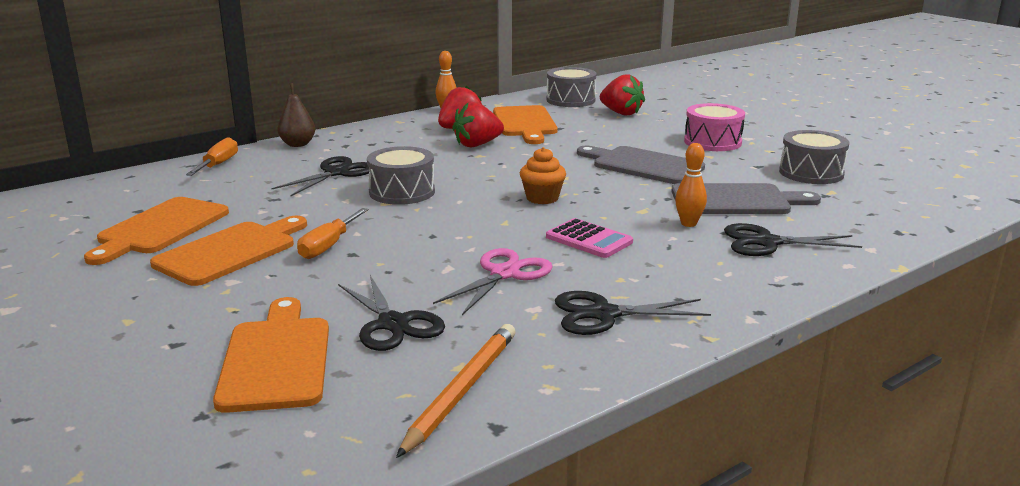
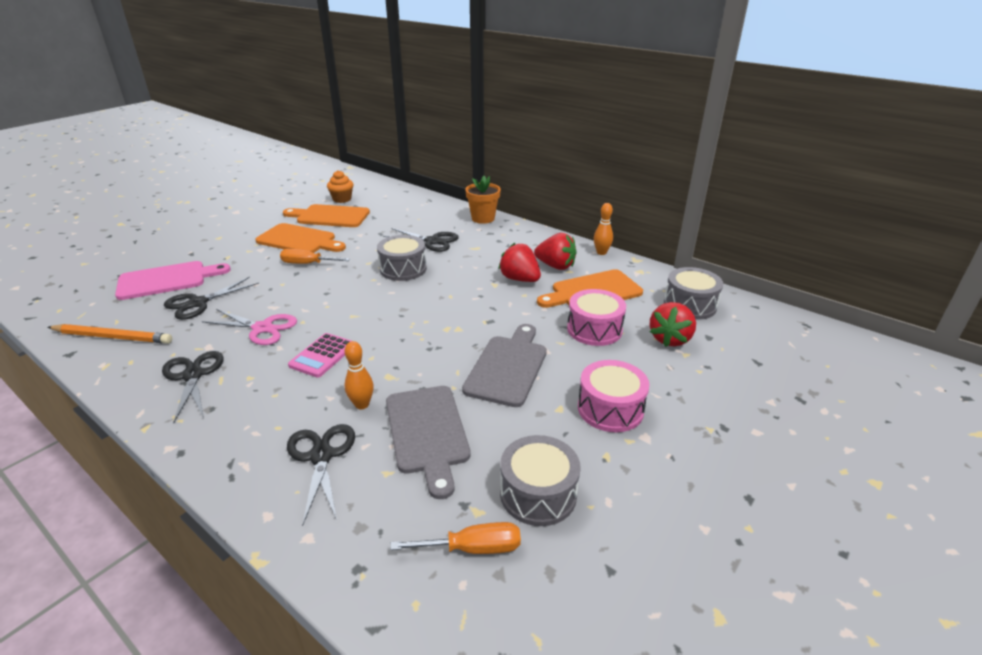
camera: 75 degrees right, 10 degrees up
(218, 165) = (433, 206): orange screwdriver -> orange screwdriver (473, 548)
(276, 359) = (167, 280): orange cutting board -> pink cutting board
(298, 144) = (483, 218): brown pear -> orange flower pot
(542, 198) = (405, 324): orange cupcake -> orange cupcake (342, 199)
(594, 131) = (594, 329): none -> pink drum

